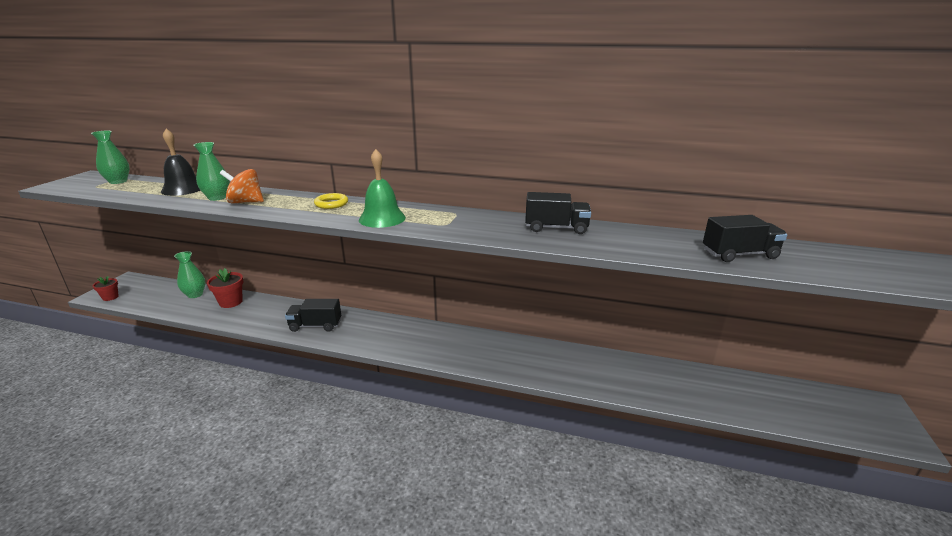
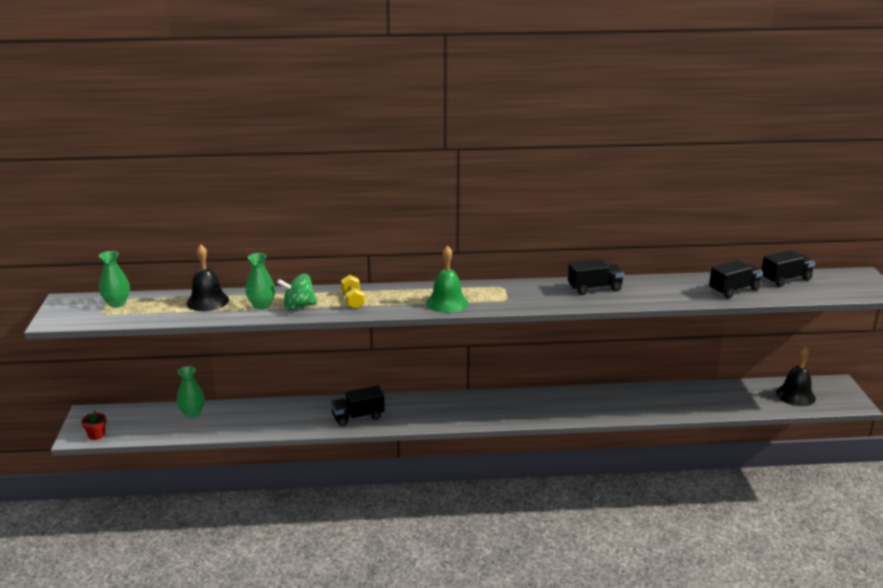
camera: 20 degrees left, 0 degrees up
(231, 302) = (243, 413): red flower pot -> none
(245, 202) = (298, 306): orange spinning top -> green spinning top
(298, 204) = (353, 300): none -> yellow dumbbell
(331, 204) = (382, 295): yellow ring -> none
(814, 407) = (795, 395): none -> black bell
(823, 253) = (785, 279): none -> black truck

